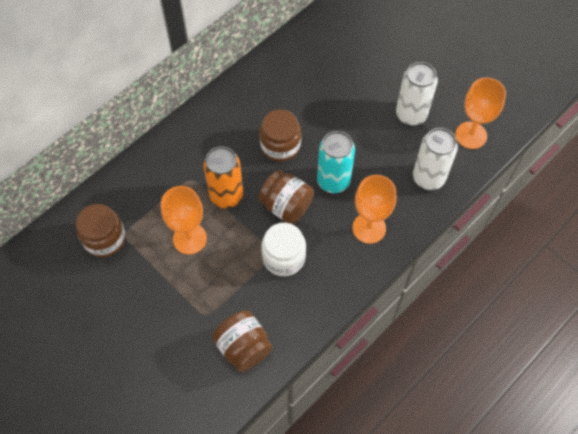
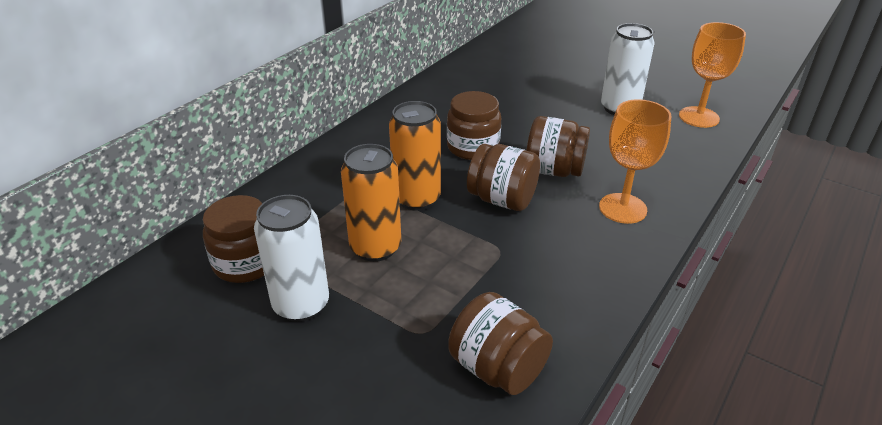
camera: 10 degrees left, 25 degrees down
(189, 239) = (375, 247): orange goblet -> orange can
(283, 257) = (519, 251): white jar -> none
(333, 181) = (554, 170): turquoise can -> brown jar
(428, 178) = (671, 156): white can -> white can (301, 304)

